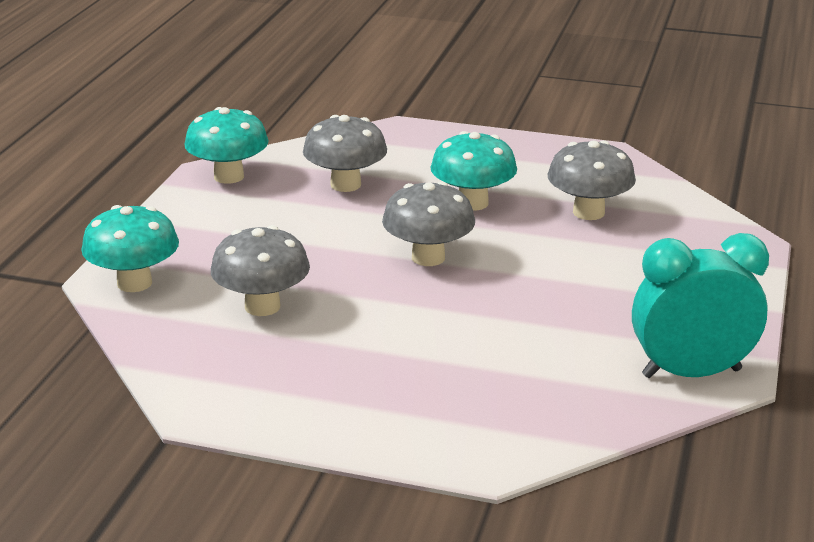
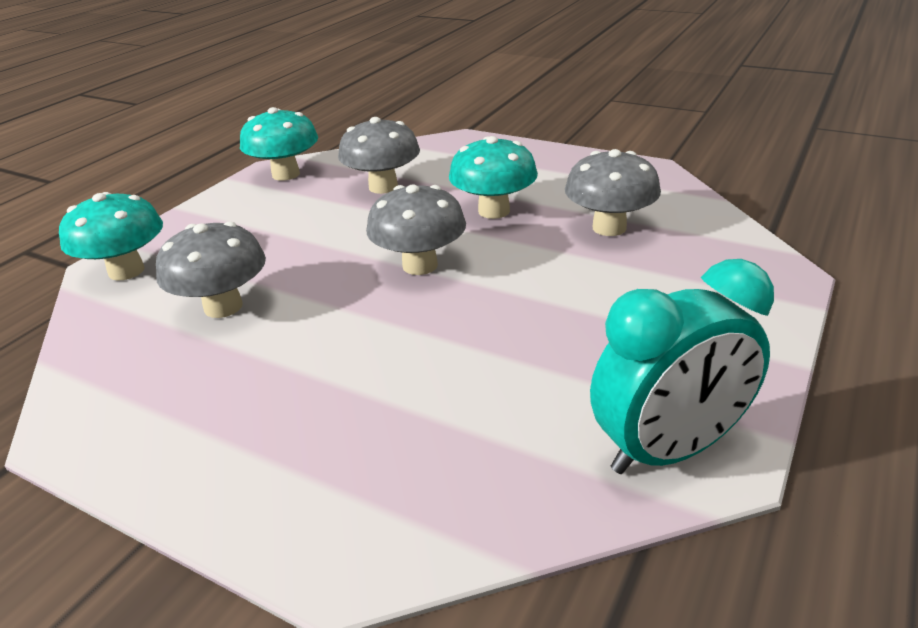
camera: 15 degrees right, 5 degrees up
(691, 373) = (668, 450): turquoise clock -> turquoise clock turned 150 degrees clockwise

